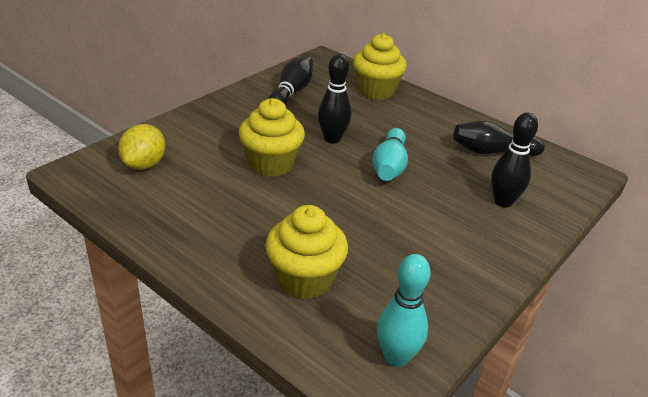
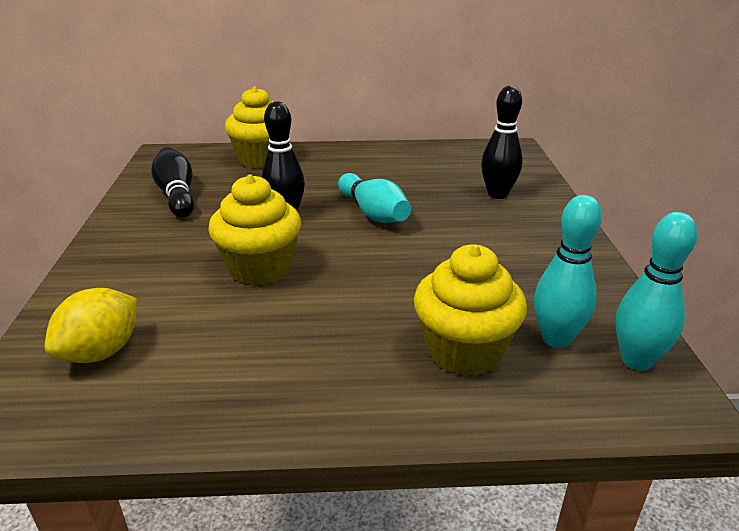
camera: 40 degrees left, 5 degrees down
(144, 164) = (101, 352): yellow lemon -> yellow lemon turned 60 degrees clockwise
(369, 311) = (556, 339): none -> turquoise bowling pin
(492, 152) = (430, 163): black bowling pin -> none

